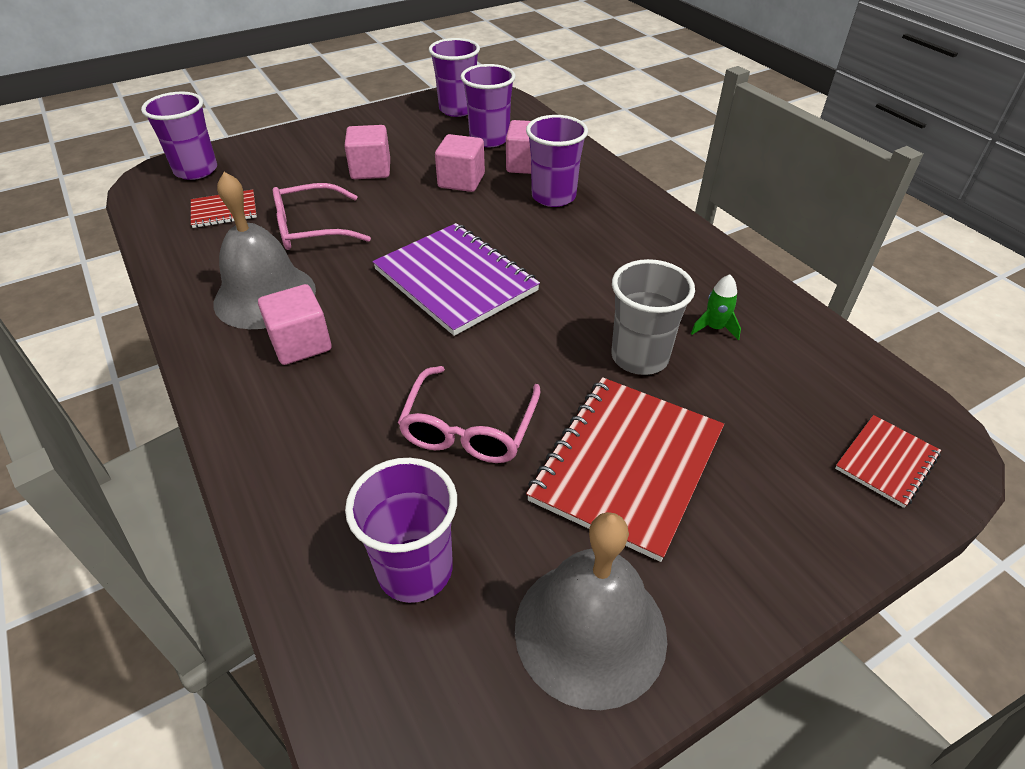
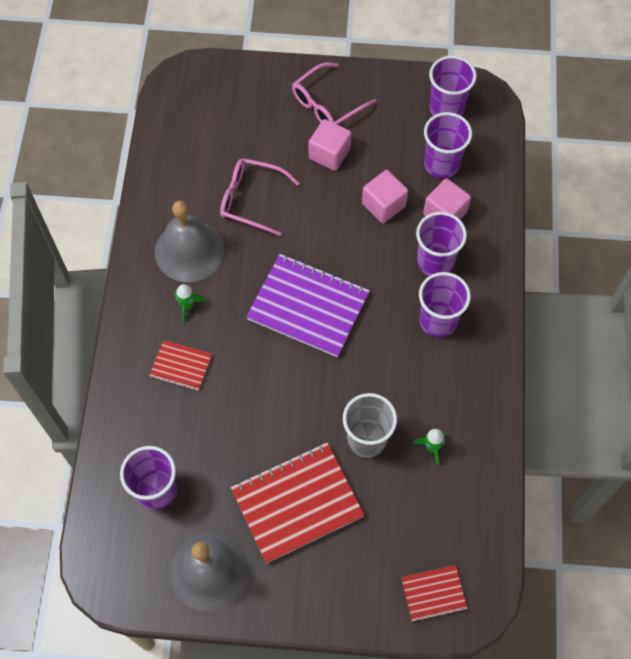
camera: 35 degrees right, 20 degrees up
(196, 170) = (212, 85): purple cup -> purple cup (438, 321)
(224, 210) = (208, 146): red notebook -> red notebook (181, 366)
(301, 343) = (187, 306): pink cube -> green rocket
(455, 280) = (308, 306): purple notebook -> purple notebook turned 60 degrees counterclockwise
(469, 427) = (236, 426): pink glasses -> pink glasses (327, 104)

